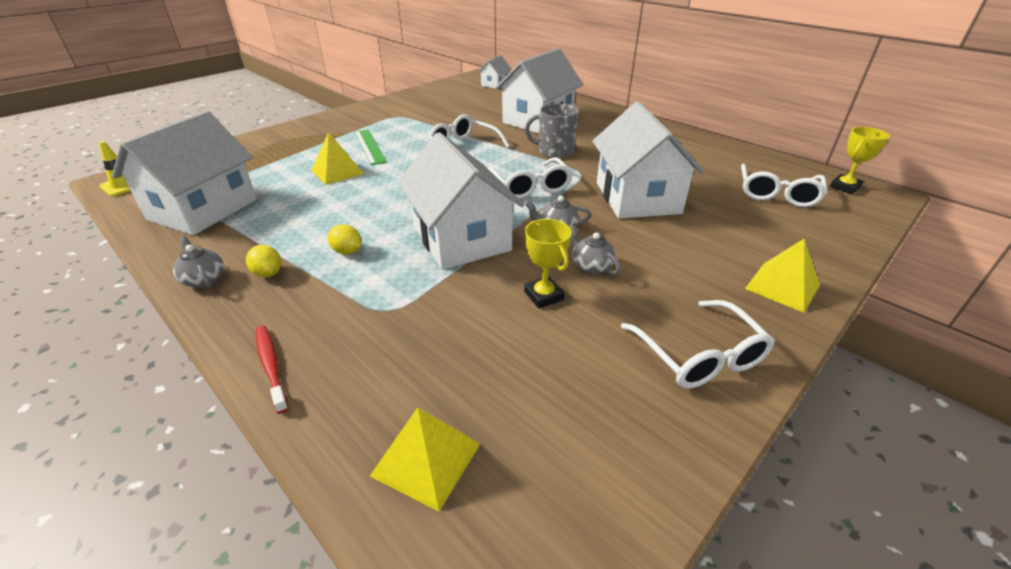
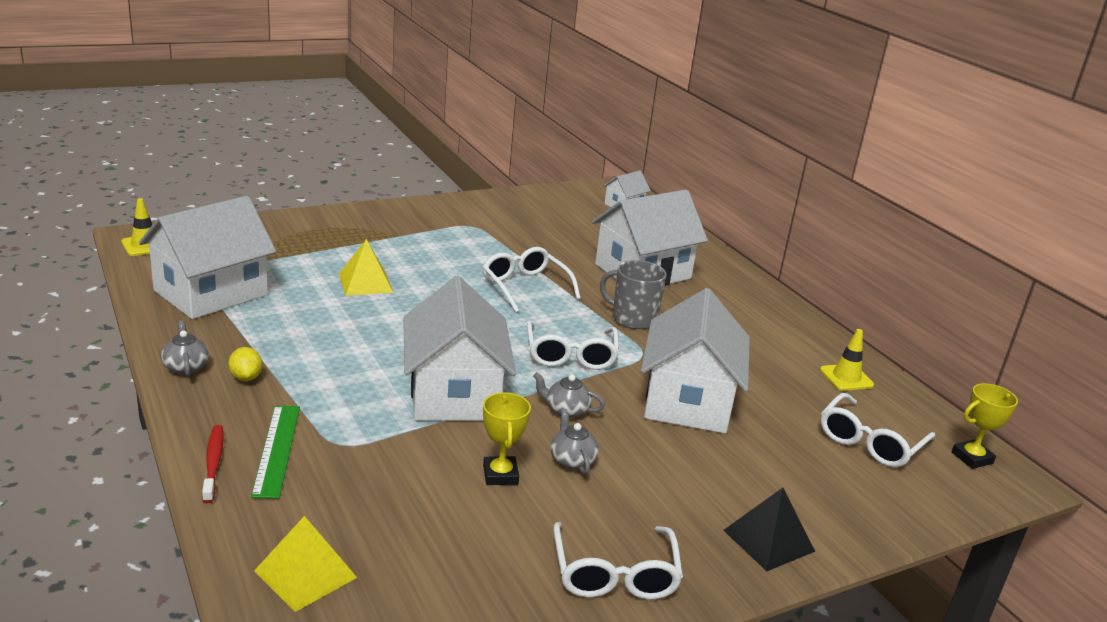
camera: 15 degrees right, 10 degrees down
(347, 251) = (331, 376): yellow lemon -> none
(369, 146) = (417, 259): green ruler -> green ruler (276, 450)
(722, 156) = (846, 378): none -> yellow traffic cone
(782, 286) = (769, 540): yellow pyramid -> black pyramid

